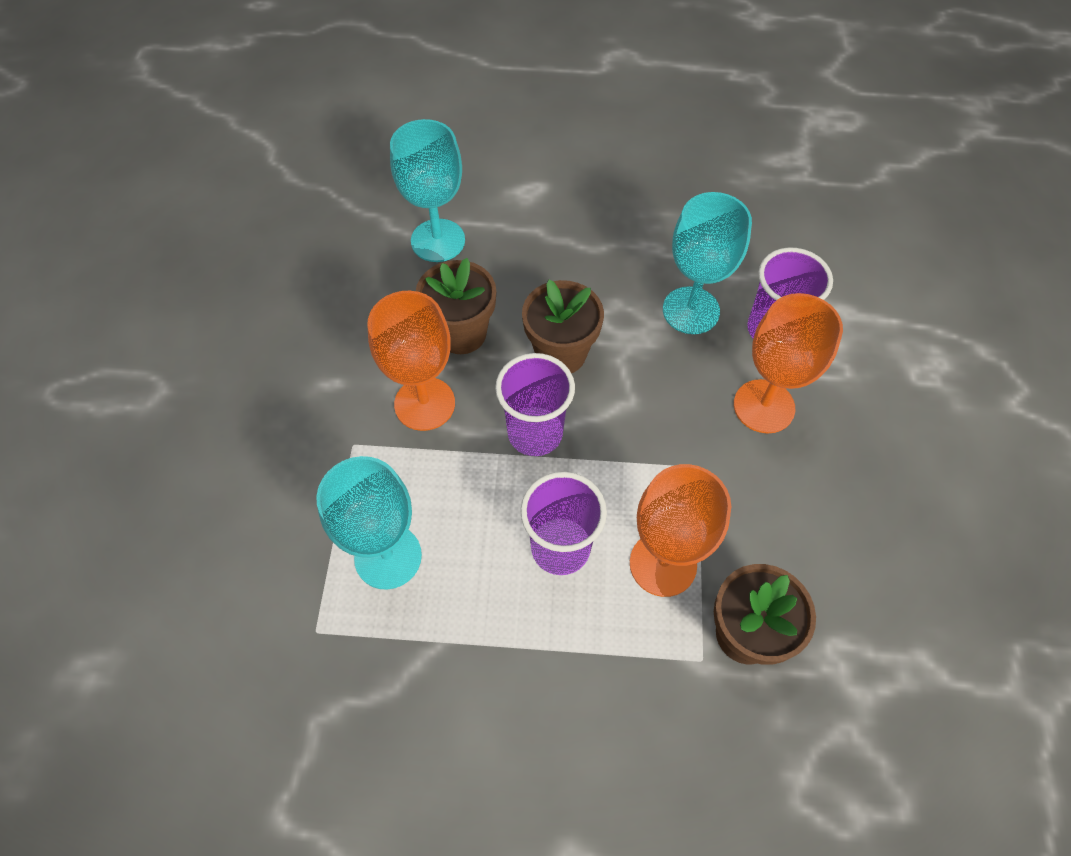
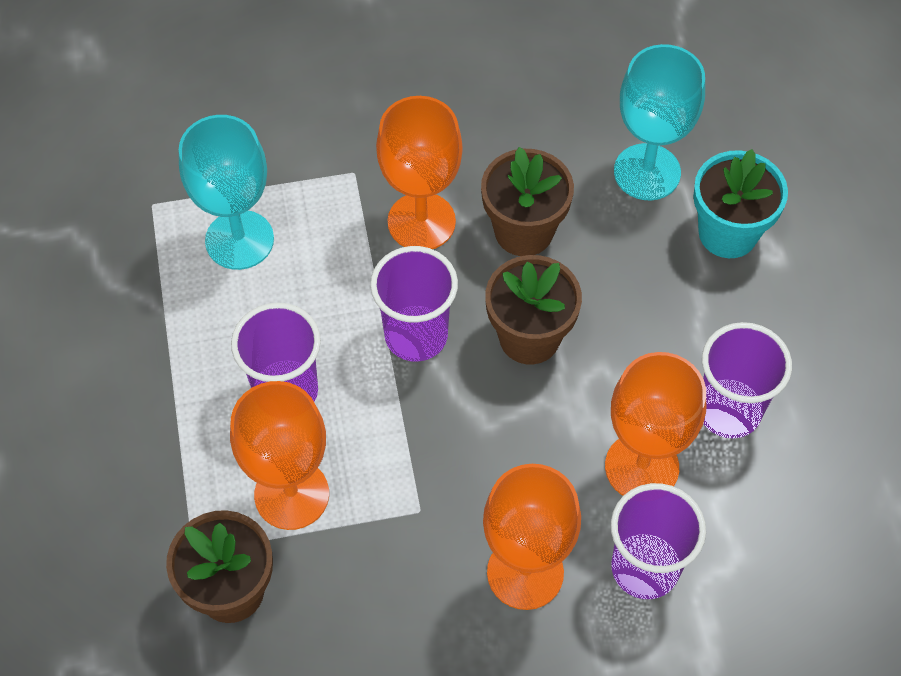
camera: 75 degrees right, 0 degrees up
(510, 208) = (728, 233): none -> turquoise flower pot
(657, 247) = (728, 411): none -> purple cup
(691, 310) = (641, 467): turquoise goblet -> orange goblet

